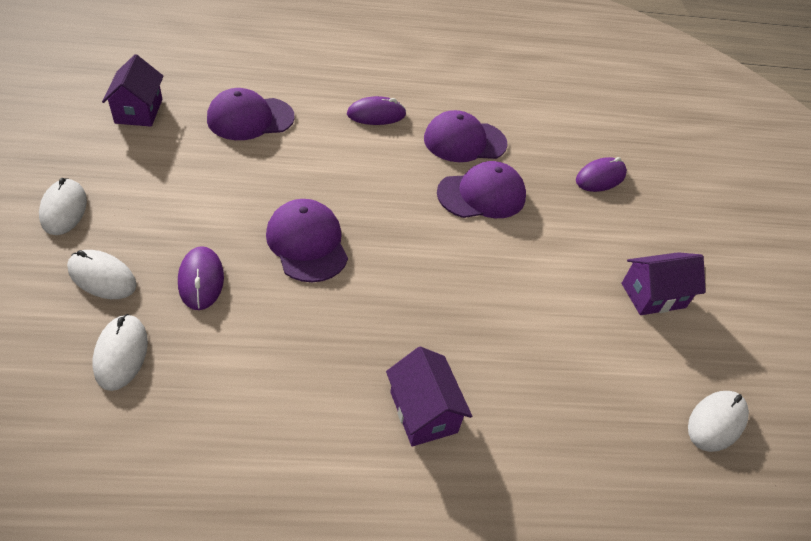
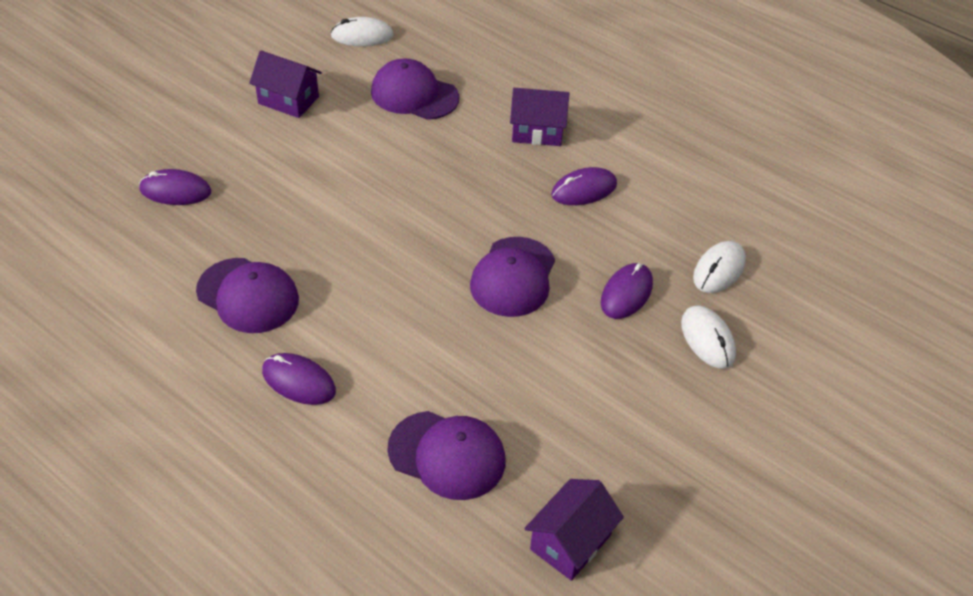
camera: 135 degrees left, 0 degrees up
(64, 209) = (715, 432): white mouse -> none
(317, 366) = (584, 190): none -> purple mouse
(423, 412) = (537, 131): purple house -> purple house turned 75 degrees clockwise
(481, 195) = (309, 235): purple cap -> purple cap (414, 95)

